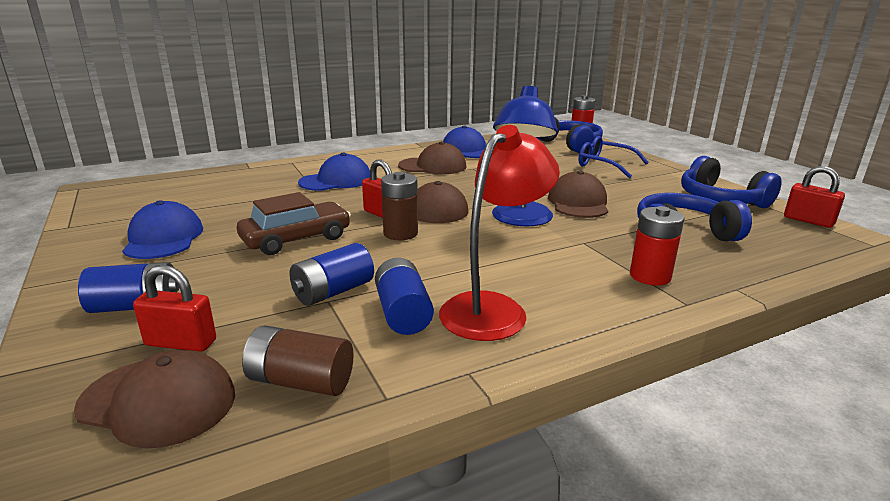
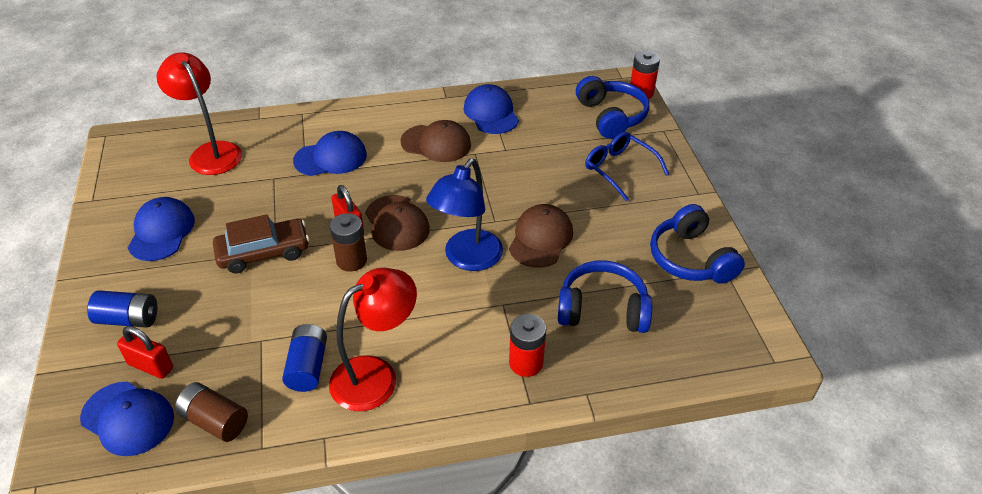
camera: 15 degrees right, 20 degrees up
(158, 401) = (128, 418): brown cap -> blue cap
(205, 188) = (211, 152): none -> red lamp
(333, 292) = (268, 331): blue battery -> none
(808, 221) = (747, 312): red padlock -> none

